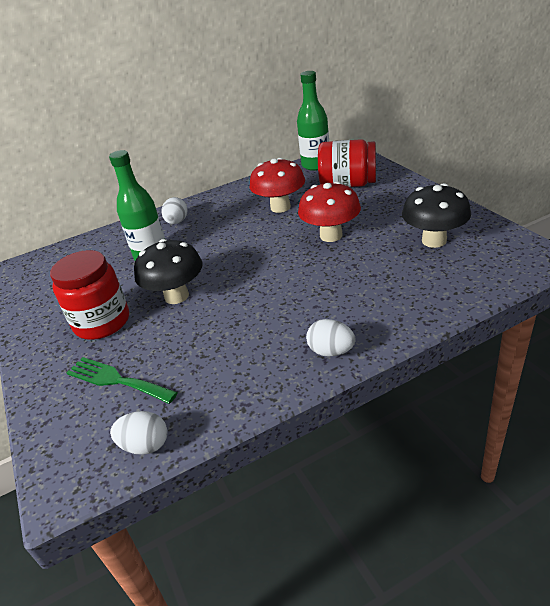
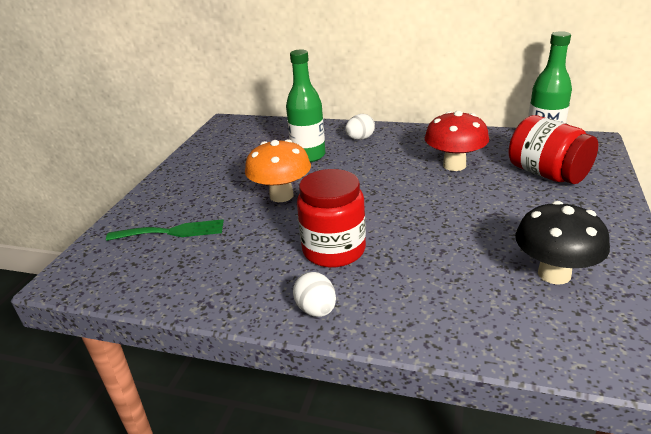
camera: 40 degrees right, 5 degrees down
(102, 322) = (218, 187): red jar -> red jar (334, 250)
(116, 380) = (172, 232): green fork -> green fork turned 105 degrees clockwise
(145, 445) = (126, 286): white egg -> none
(176, 296) = (281, 196): black mushroom -> orange mushroom
(331, 235) = (460, 213): red mushroom -> none

